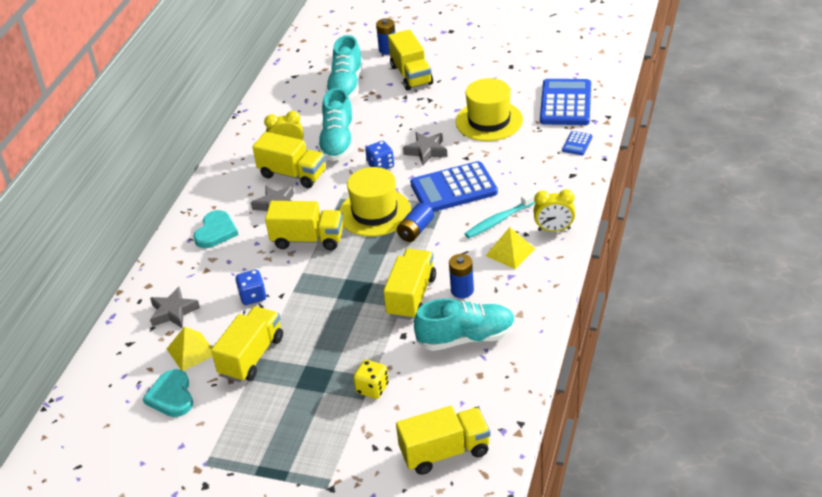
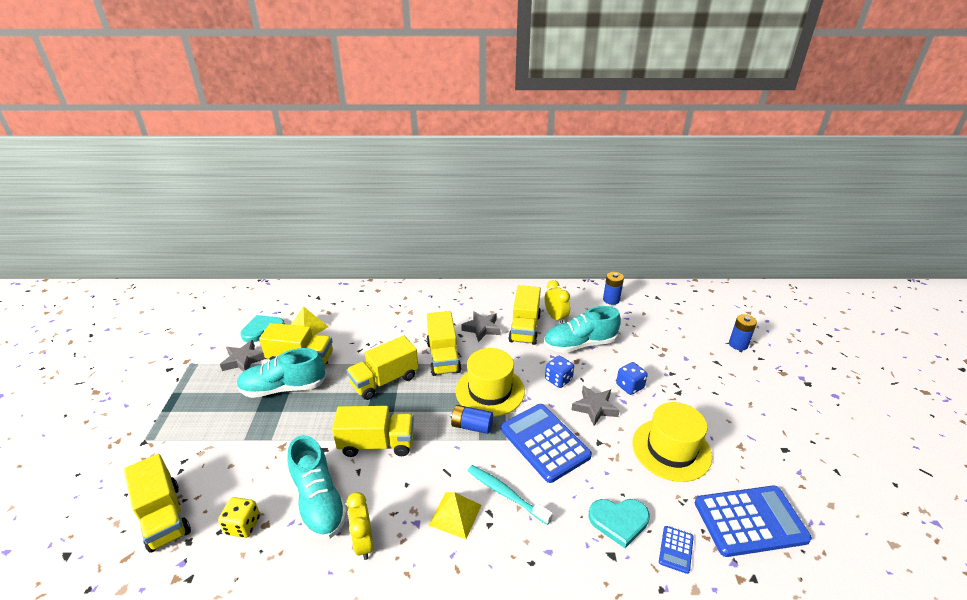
camera: 70 degrees right, 5 degrees down
(173, 312) = (350, 308): grey star -> grey star (243, 360)
(216, 232) = (442, 306): turquoise heart -> turquoise heart (619, 521)
(252, 296) = (369, 343): blue dice -> blue dice (629, 386)
(346, 86) = (662, 330): turquoise shoe -> turquoise shoe (283, 388)
(372, 388) = (256, 442): yellow dice -> yellow dice (243, 525)
(411, 75) = (709, 370): yellow truck -> yellow truck (384, 380)
(462, 290) = (389, 483): blue battery -> blue battery (611, 300)
(554, 229) = (503, 553): yellow clock -> yellow clock (364, 543)
(577, 143) = (676, 549): blue calculator -> blue calculator turned 75 degrees counterclockwise

